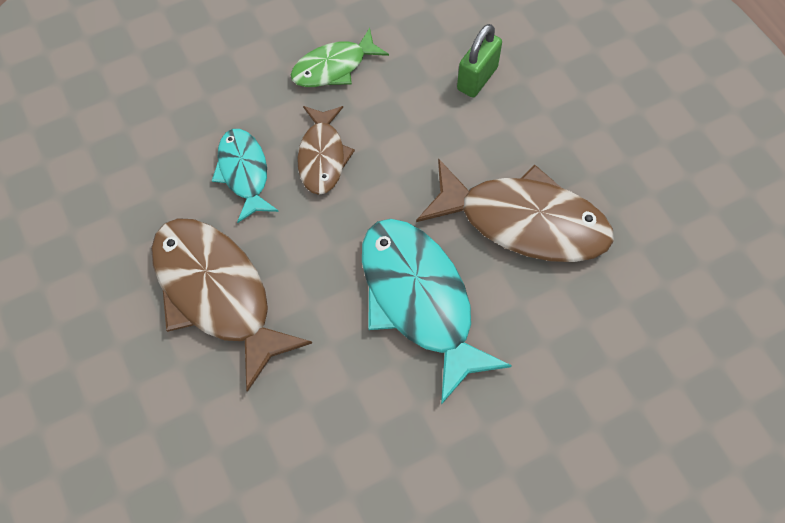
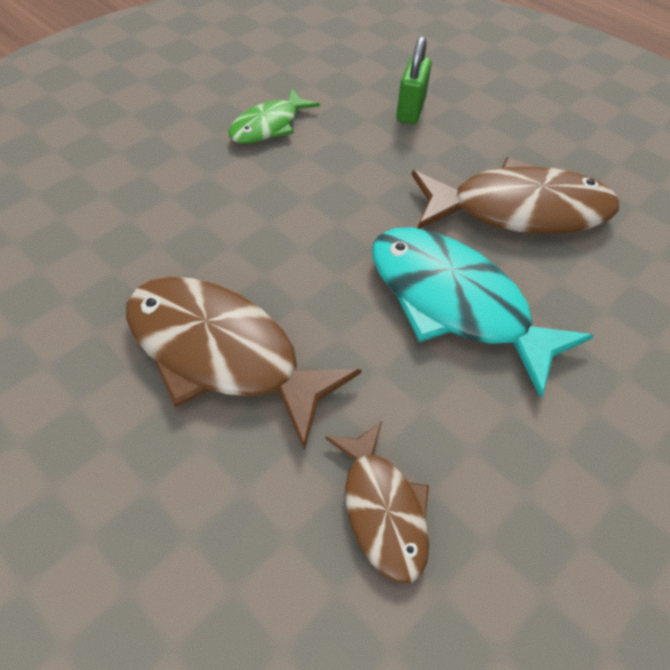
camera: 20 degrees left, 10 degrees down
(244, 173) = (210, 229): turquoise fish -> none
(322, 156) = (289, 198): brown fish -> brown fish (382, 509)

